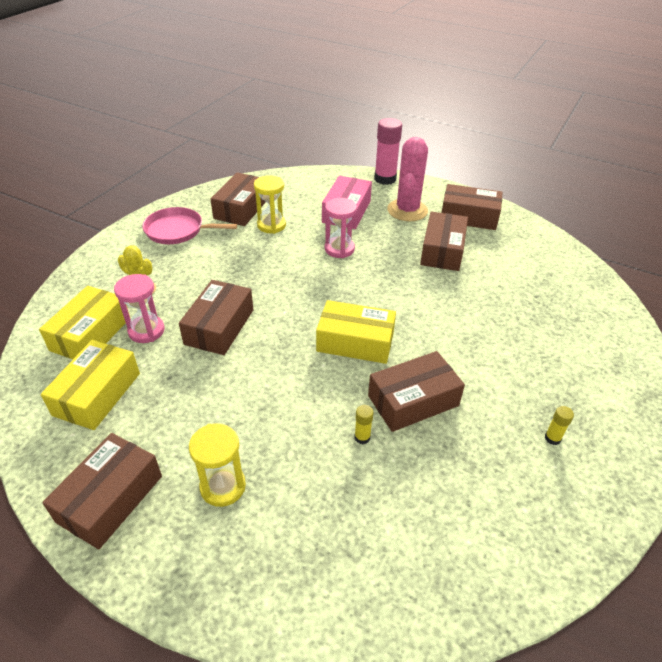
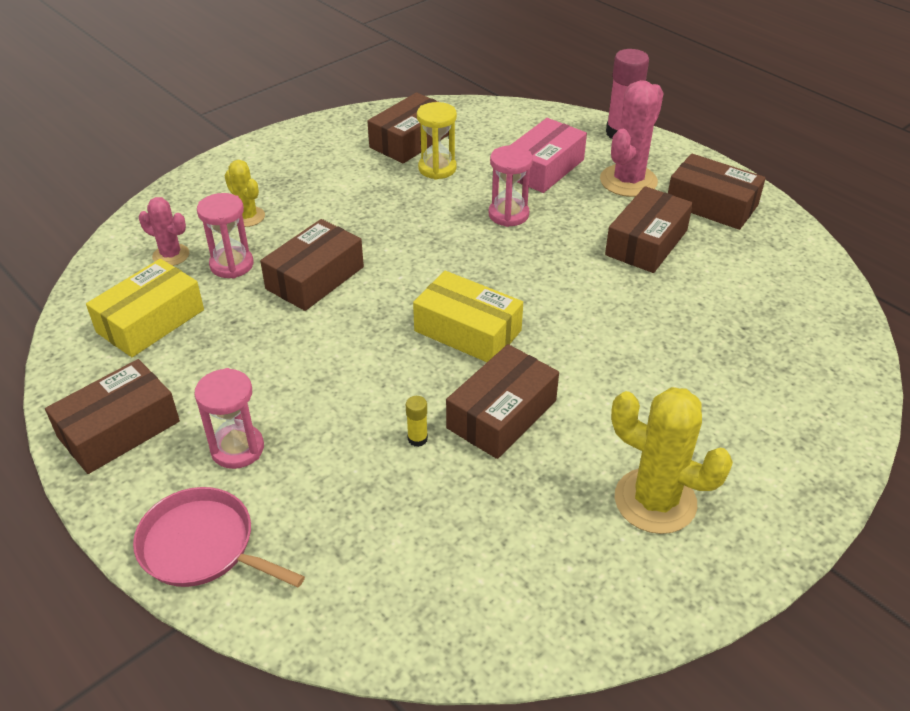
camera: 20 degrees right, 0 degrees up
(90, 334) = (171, 255): yellow box -> pink cactus
(177, 230) = (320, 154): pink pan -> pink pan (202, 546)
(223, 486) = (237, 449): yellow hourglass -> pink hourglass
(413, 400) = (501, 414): brown box -> brown box turned 45 degrees counterclockwise
(552, 438) = (655, 501): yellow glue stick -> yellow cactus

